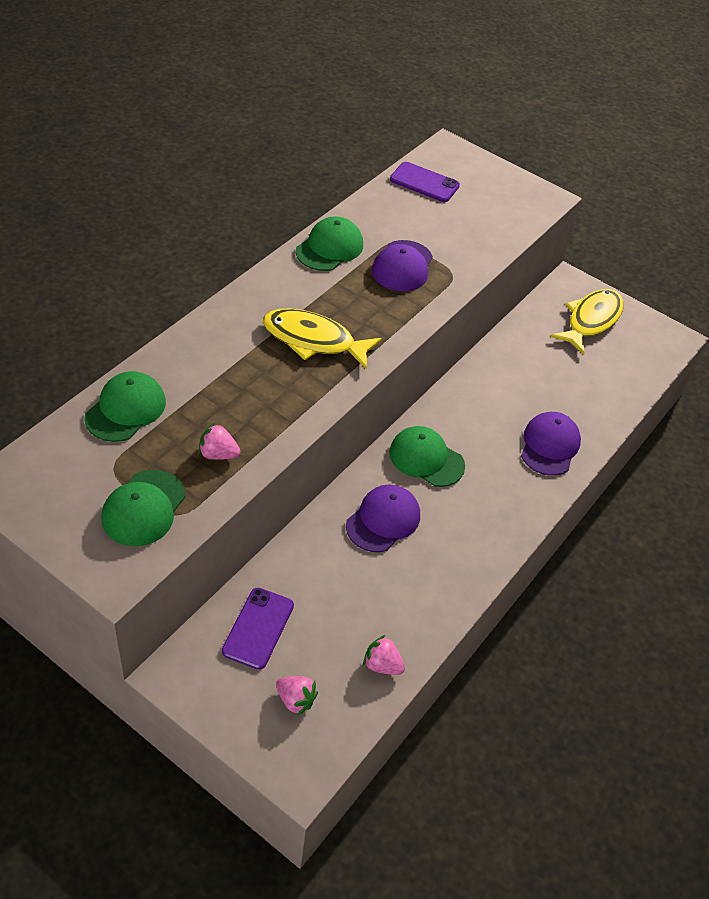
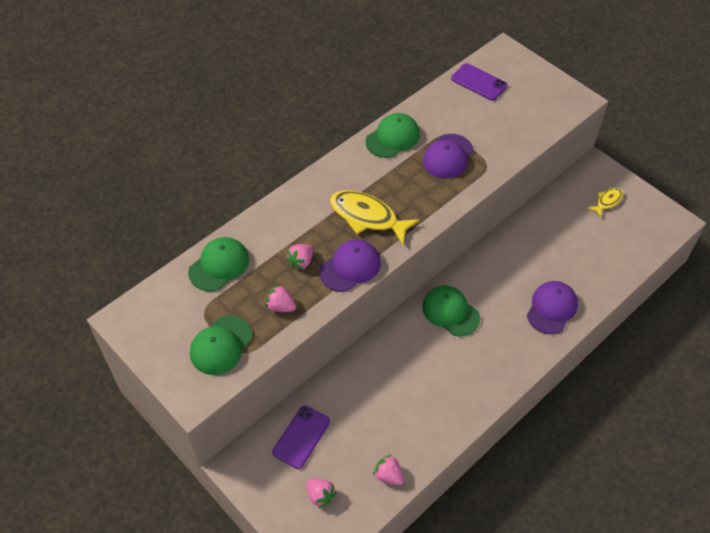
camera: 15 degrees right, 5 degrees up
(236, 398) = (301, 261): none -> pink strawberry
(383, 520) = (408, 360): purple cap -> purple cap (350, 267)
(591, 320) = (607, 201): yellow fish -> yellow fish, size x0.53

